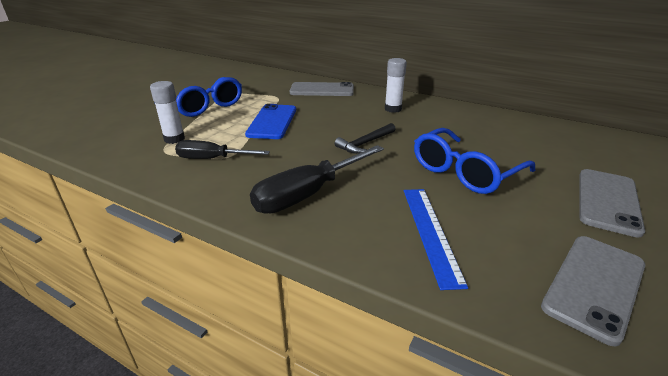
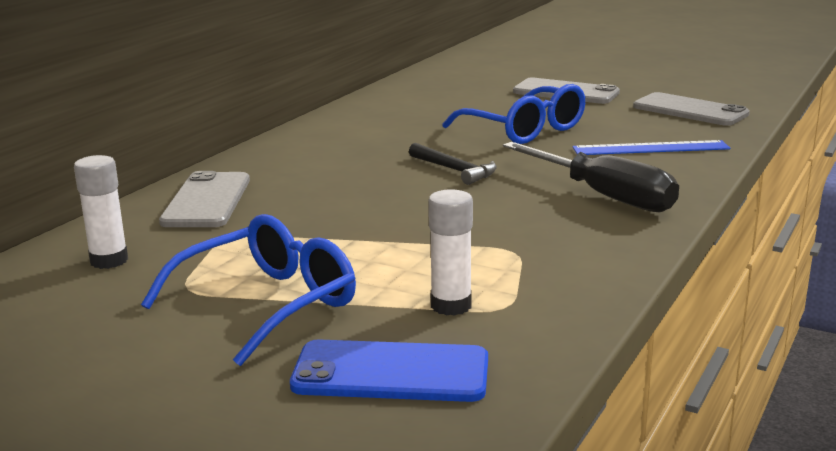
camera: 90 degrees left, 10 degrees down
(212, 159) = (525, 261): black screwdriver -> none
(272, 122) = (370, 231): blue phone -> blue phone (391, 372)
(393, 109) = (324, 154): white glue stick -> white glue stick (109, 260)

